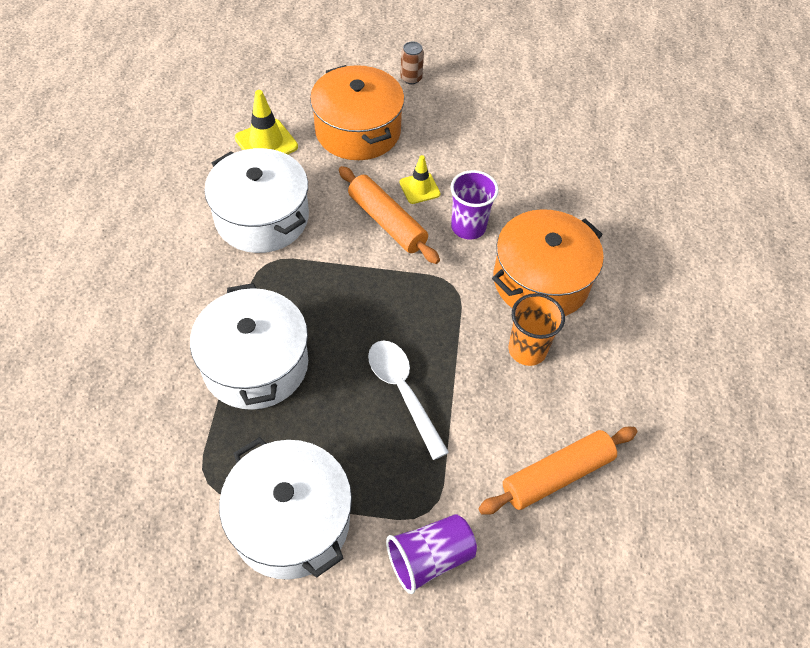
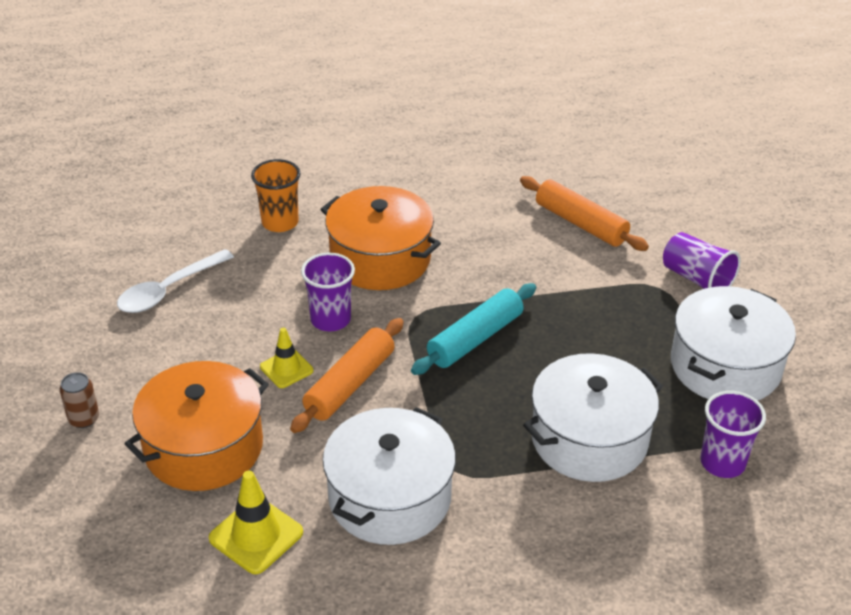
camera: 105 degrees left, 15 degrees down
(179, 458) = (722, 462): none -> purple cup
(403, 392) = (557, 325): white spoon -> white spoon (168, 290)
(408, 320) = (475, 339): none -> turquoise rolling pin
(527, 350) = (467, 256): orange cup -> orange cup (280, 222)

